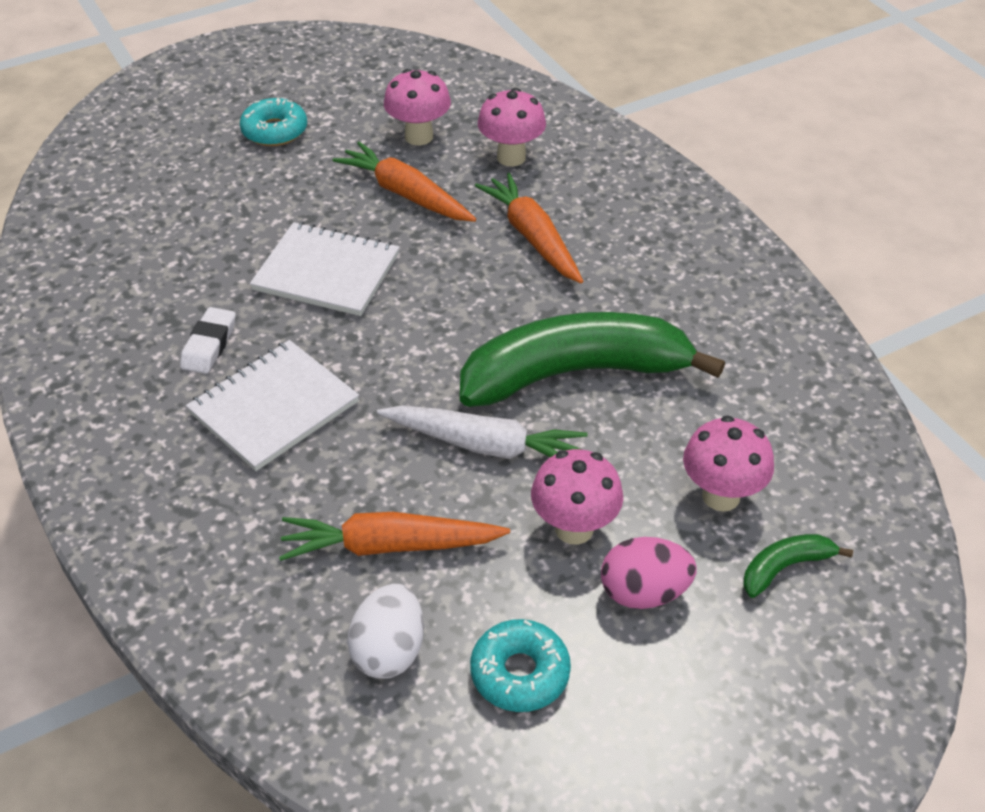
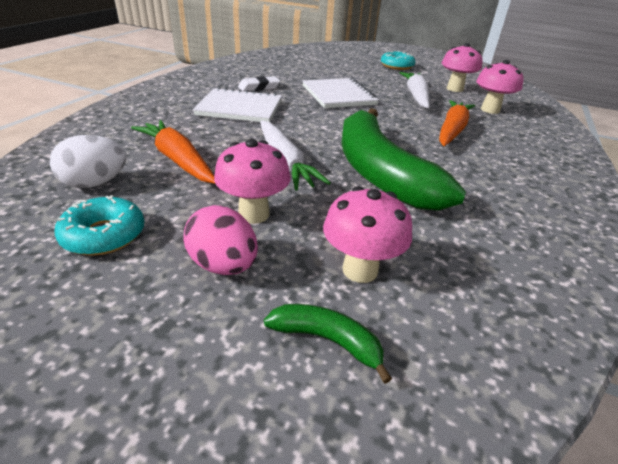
camera: 50 degrees right, 10 degrees down
(405, 194) = (416, 96): orange carrot -> white carrot
(575, 373) = (380, 173): green banana -> green banana turned 150 degrees counterclockwise

